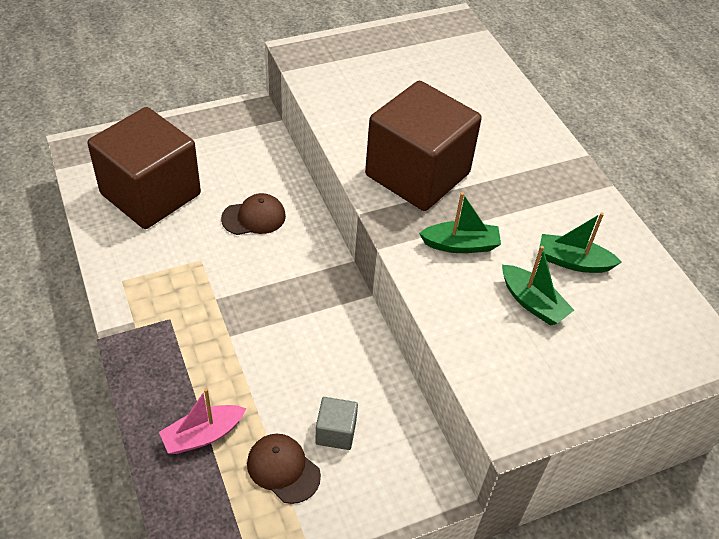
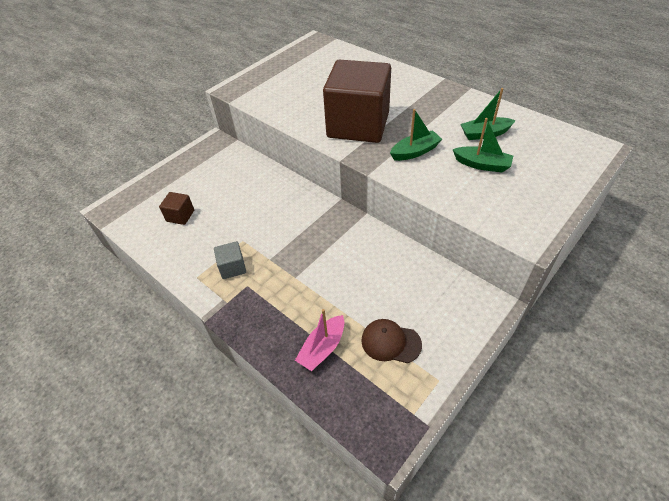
camera: 20 degrees left, 0 degrees up
(151, 194) = (180, 216): brown cube -> brown cube, size x0.40
(254, 217) = (260, 200): brown cap -> none
(336, 432) = (406, 302): grey cube -> grey cube (232, 267)

